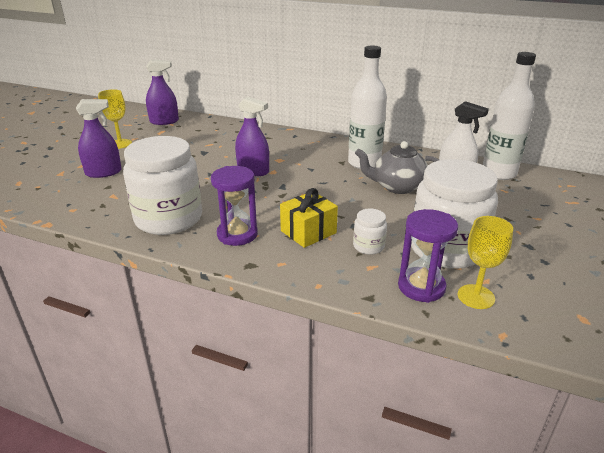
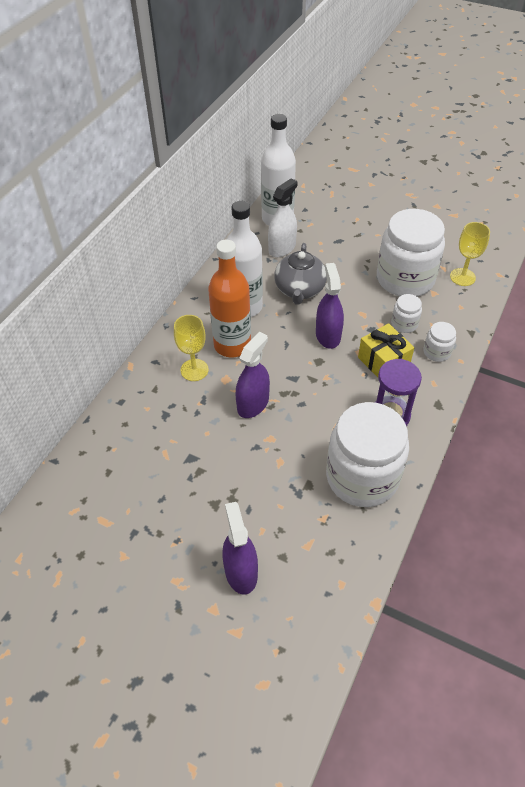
camera: 85 degrees left, 20 degrees up
(120, 144) = (141, 571): yellow goblet -> yellow goblet (194, 370)
(164, 121) = (60, 522): purple spray bottle -> purple spray bottle (328, 335)
(317, 160) = (232, 345): none -> orange bottle
(329, 267) = (436, 352): none -> white jar
(421, 287) = (455, 302): purple hourglass -> none

